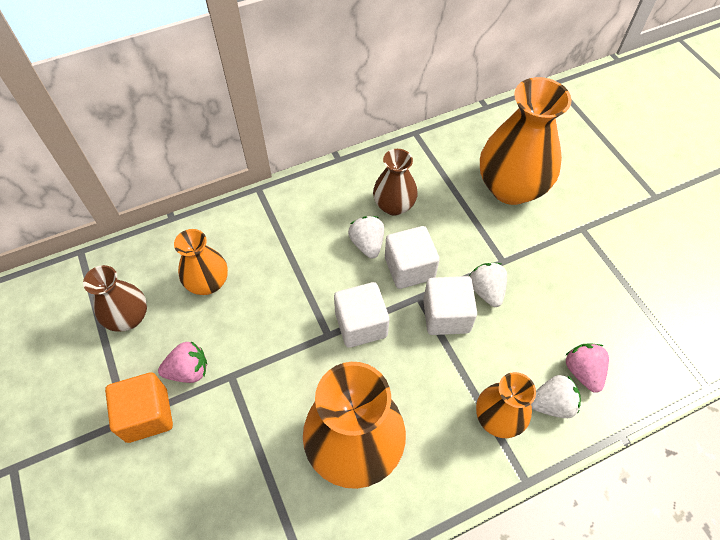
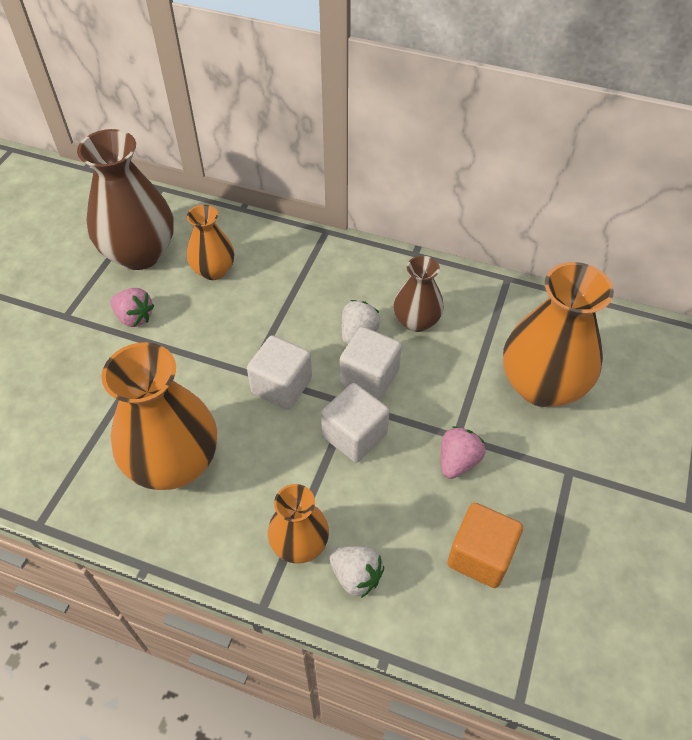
camera: 45 degrees right, 5 degrees down
(128, 317) = (140, 253): brown vase -> brown vase, size x1.78
(147, 415) = (79, 323): orange cube -> orange cube (480, 556)
(486, 291) = (412, 445): white strawberry -> none
(583, 371) = (415, 579): pink strawberry -> pink strawberry (458, 461)

